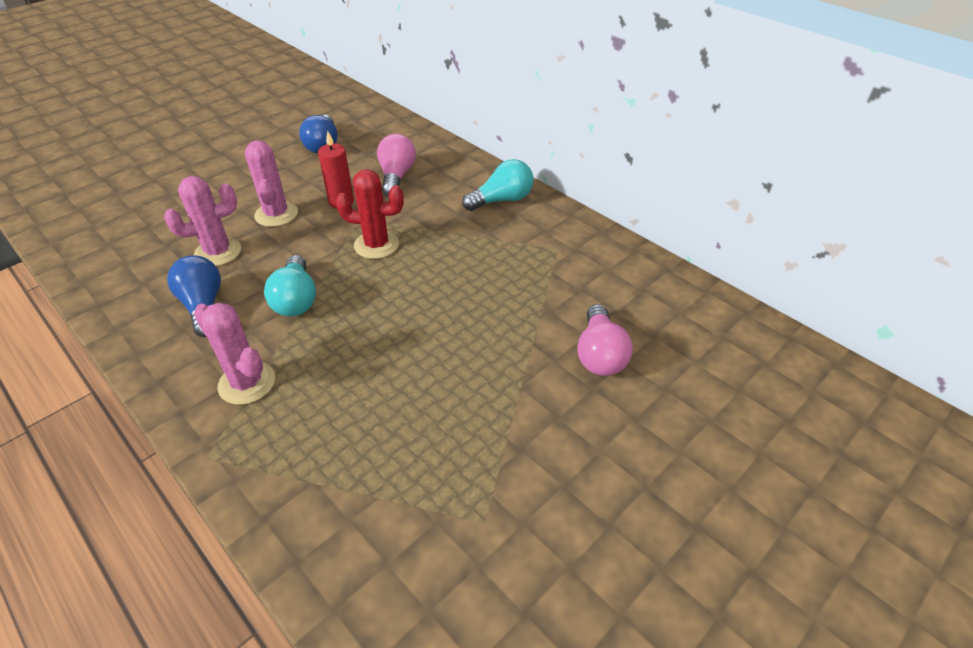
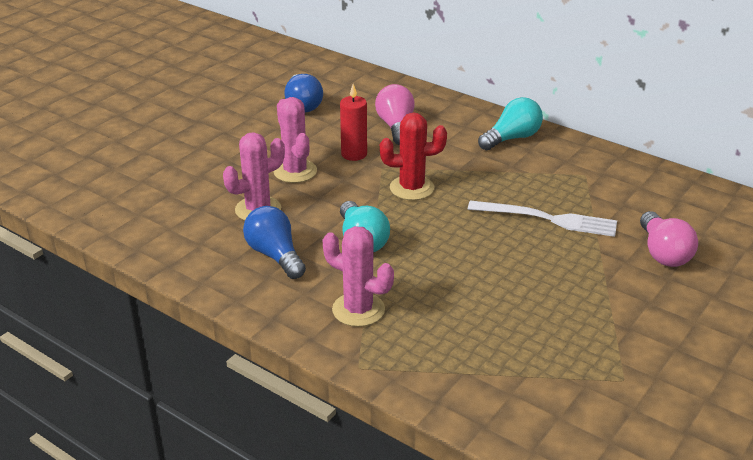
camera: 10 degrees left, 10 degrees down
(495, 297) = (548, 219): none -> white fork

